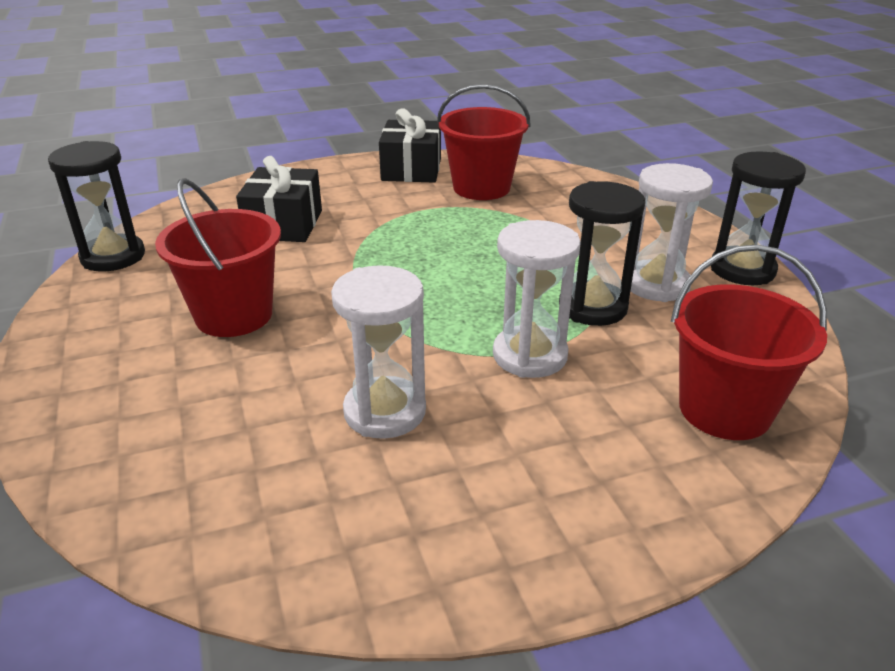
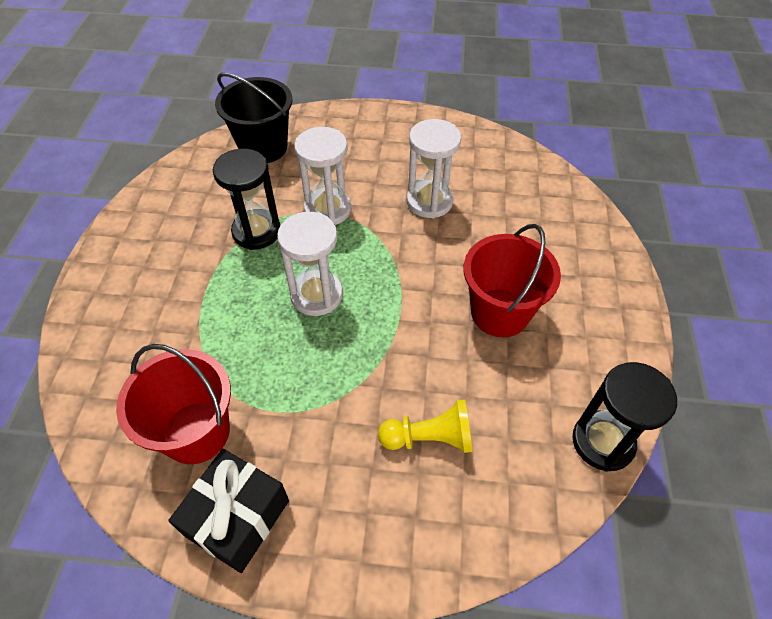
camera: 155 degrees left, 20 degrees up
(284, 225) = (429, 438): black gift -> yellow pawn
(656, 284) = (195, 236): white hourglass -> white hourglass (316, 295)
(724, 409) = (263, 147): red bucket -> black bucket
(742, 269) = (124, 228): black hourglass -> none

